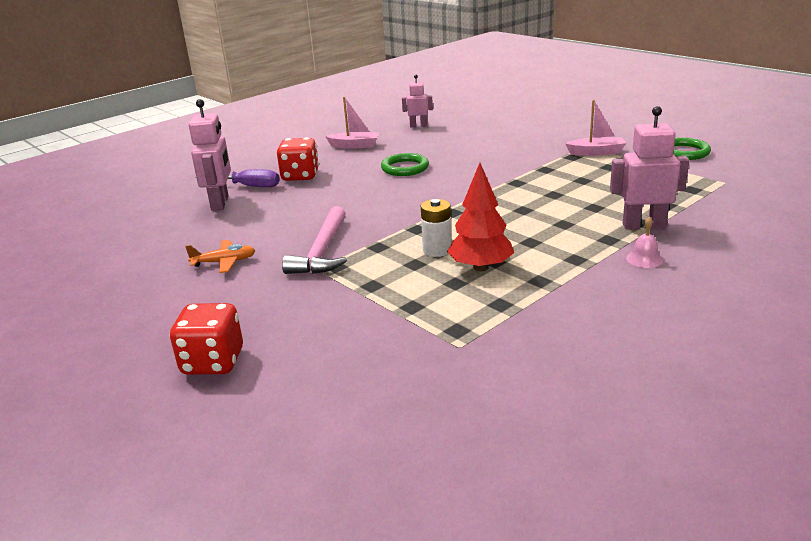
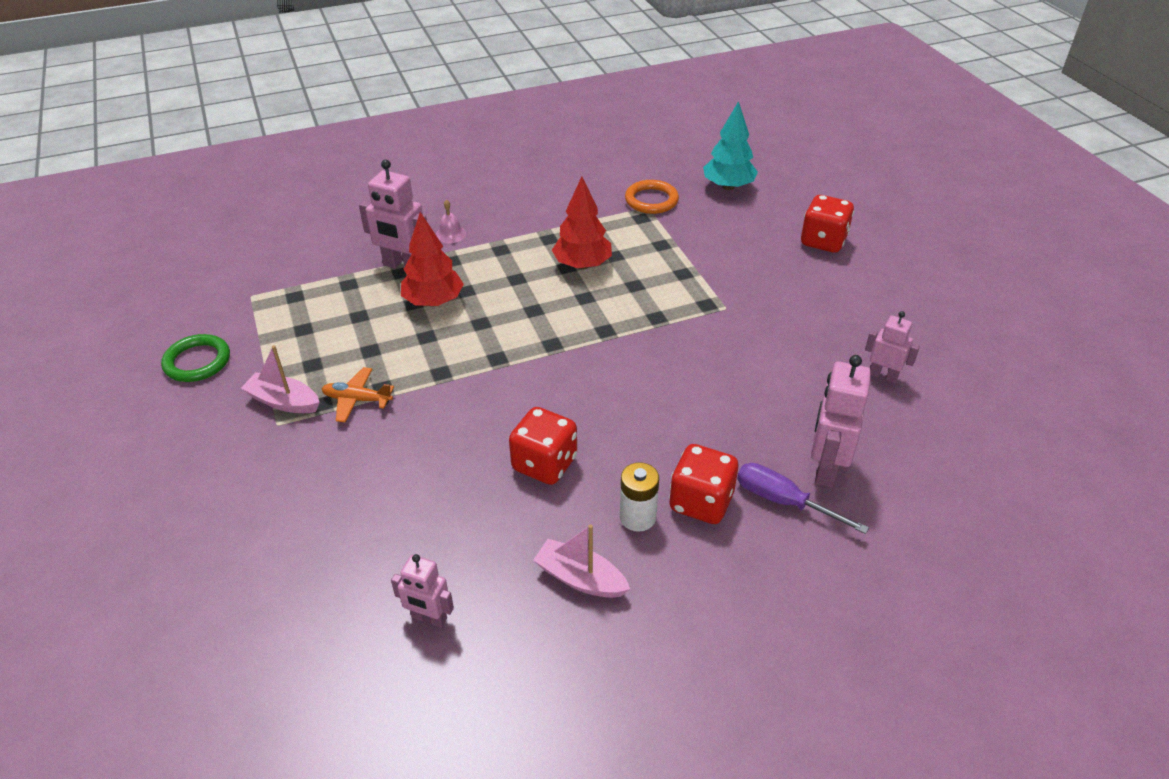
camera: 160 degrees left, 15 degrees up
(166, 256) = (883, 375): none -> pink robot
(224, 262) = (817, 345): orange plane -> orange plane (357, 400)
(322, 251) = (714, 329): pink hammer -> none
(362, 412) = (728, 186): none -> turquoise tree
(405, 168) = (544, 464): green ring -> red dice
(437, 250) = (604, 295): white battery -> white battery (637, 517)
(460, 357) = (651, 200): none -> orange ring
(579, 212) = (433, 302): none -> red tree

